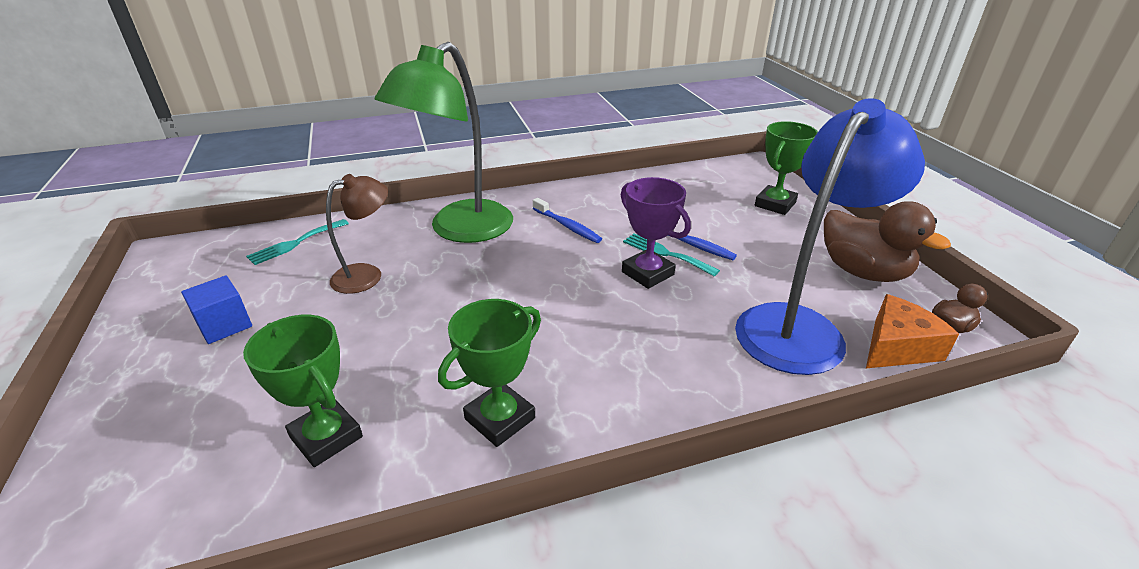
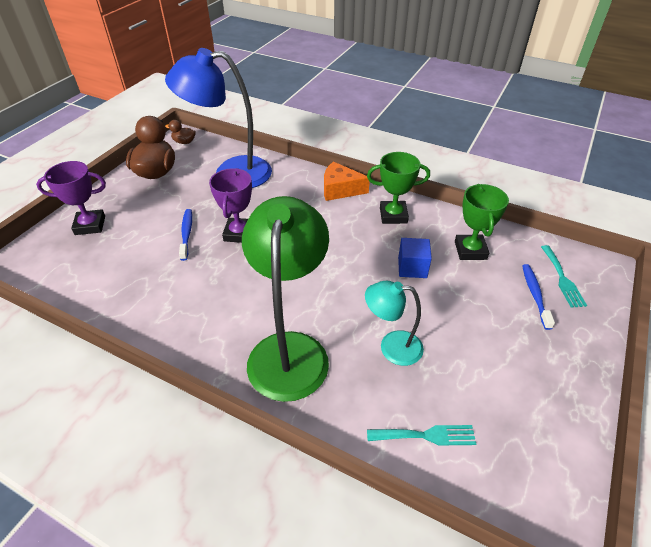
camera: 135 degrees left, 10 degrees up
(224, 325) = (508, 362): blue cube -> blue cube (412, 267)
(367, 275) = (392, 347): brown lamp -> turquoise lamp
(460, 230) = (290, 350): green lamp -> green lamp turned 75 degrees counterclockwise
(567, 226) = (221, 298): blue toothbrush -> blue toothbrush (535, 295)
(665, 254) = (209, 238): turquoise fork -> turquoise fork (562, 278)
(775, 204) = (90, 225): green trophy -> purple trophy
(897, 347) = (217, 149): orange cheese -> orange cheese (340, 189)

